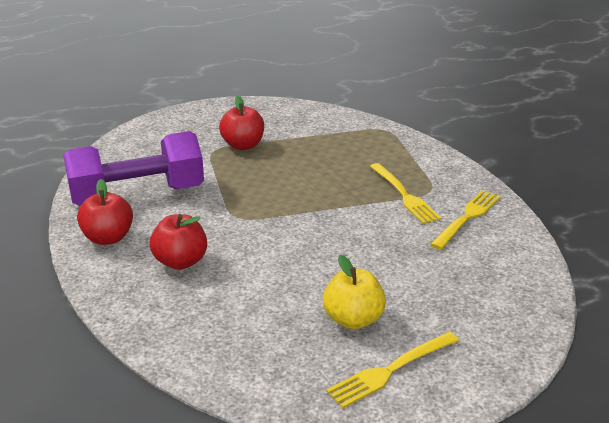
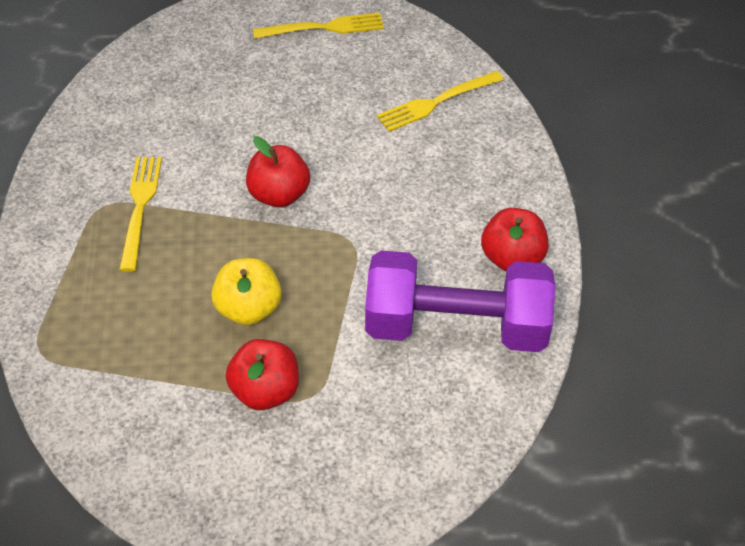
camera: 155 degrees left, 20 degrees up
(180, 262) = (443, 194): red apple -> red apple (279, 195)
(353, 320) = (320, 76): yellow apple -> yellow apple (249, 308)
(467, 218) = (109, 150): yellow fork -> yellow fork (436, 102)

